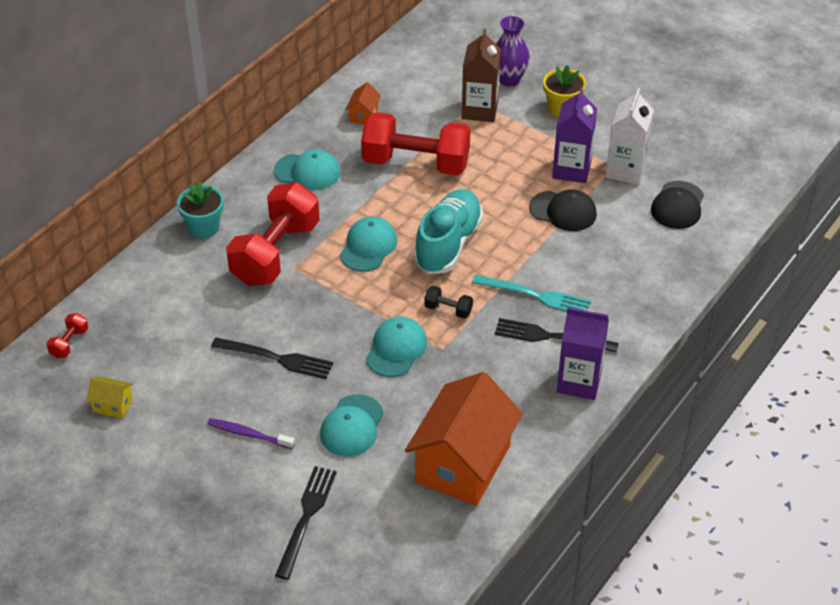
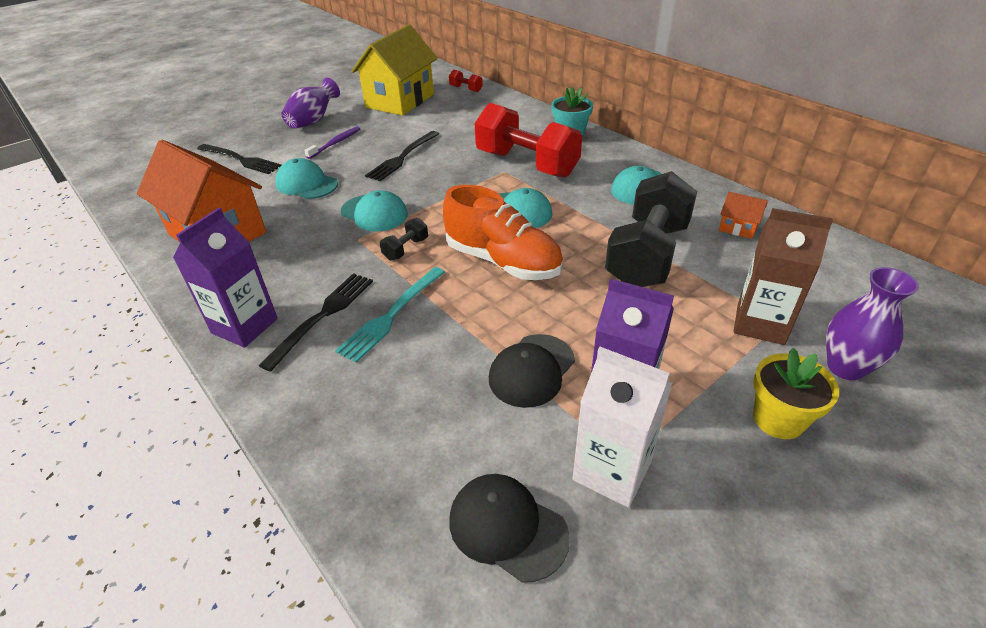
camera: 105 degrees right, 5 degrees down
(113, 405) = (400, 101): yellow house -> yellow house, size x2.47
(185, 482) = (313, 121): none -> purple vase
(416, 163) = (647, 255): red dumbbell -> black dumbbell
(448, 244) = (503, 261): turquoise shoe -> orange shoe

